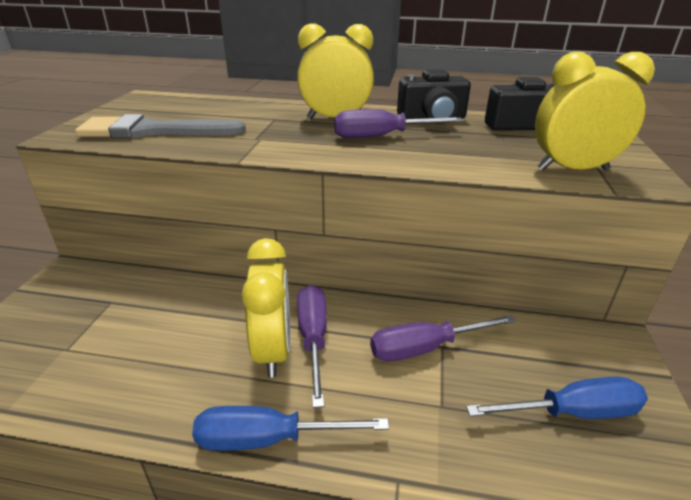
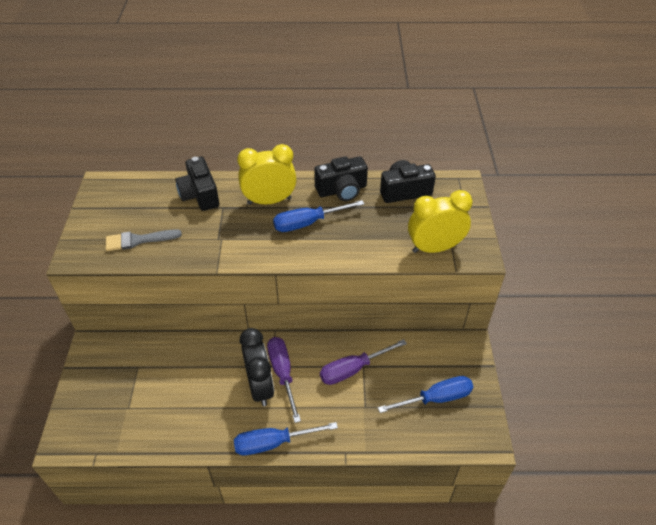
camera: 10 degrees left, 15 degrees up
(153, 131) = (138, 240): grey brush -> grey brush, size x0.62
(251, 109) = (200, 195): none -> black camera
(273, 350) = (260, 387): yellow clock -> black clock
(382, 136) = (308, 223): purple screwdriver -> blue screwdriver

